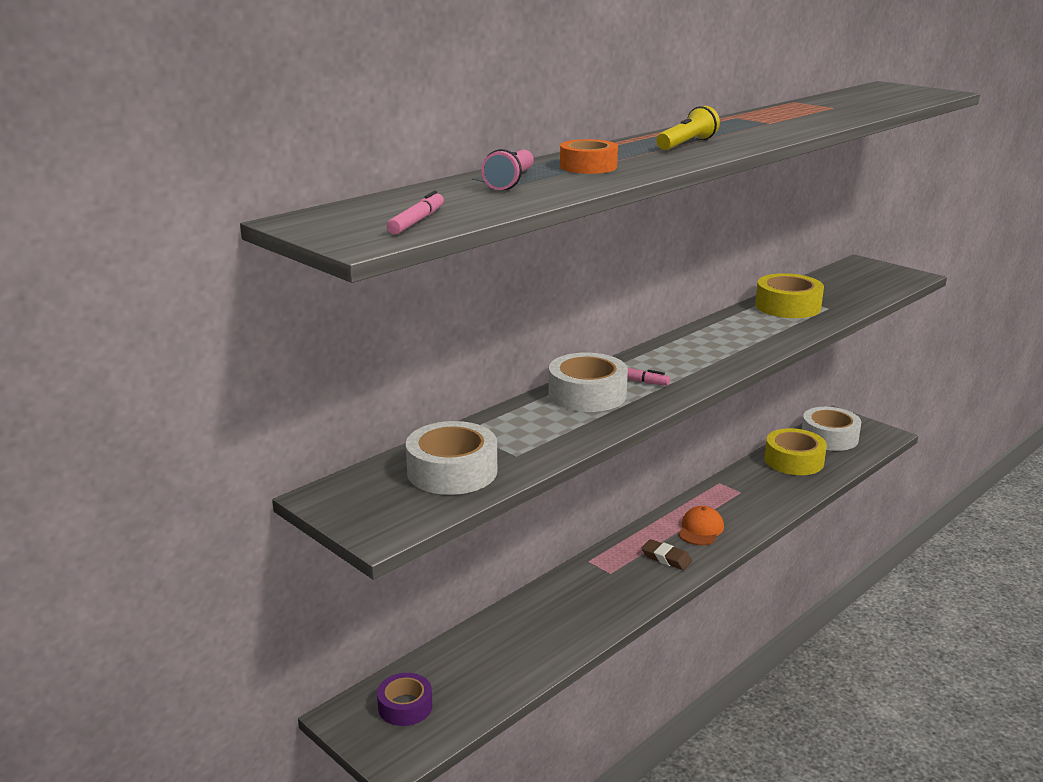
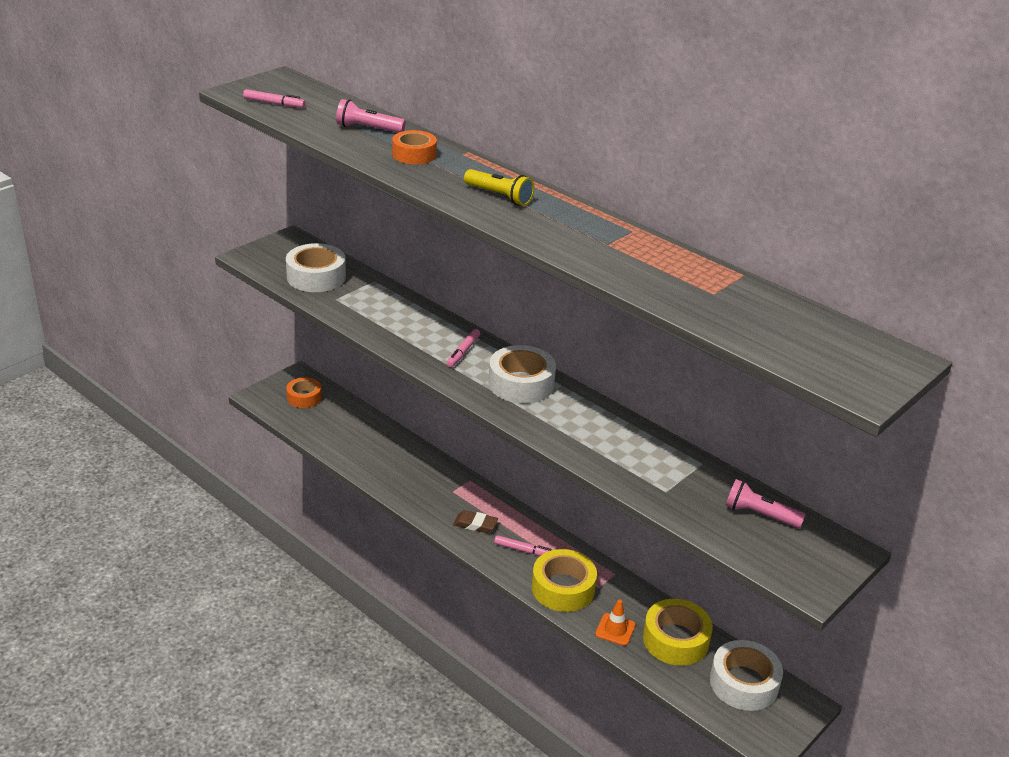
camera: 85 degrees right, 10 degrees up
(405, 706) = (304, 397): purple tape -> orange tape
(587, 394) = (434, 330): white tape -> white tape (521, 383)
(666, 558) = (475, 524): brown eraser -> brown eraser turned 75 degrees clockwise
(700, 529) = (524, 550): orange cap -> pink marker
(787, 306) = (663, 462): yellow tape -> yellow tape (563, 588)
(794, 487) = (615, 629): none -> orange traffic cone
(837, 282) = (760, 515): none -> pink flashlight

